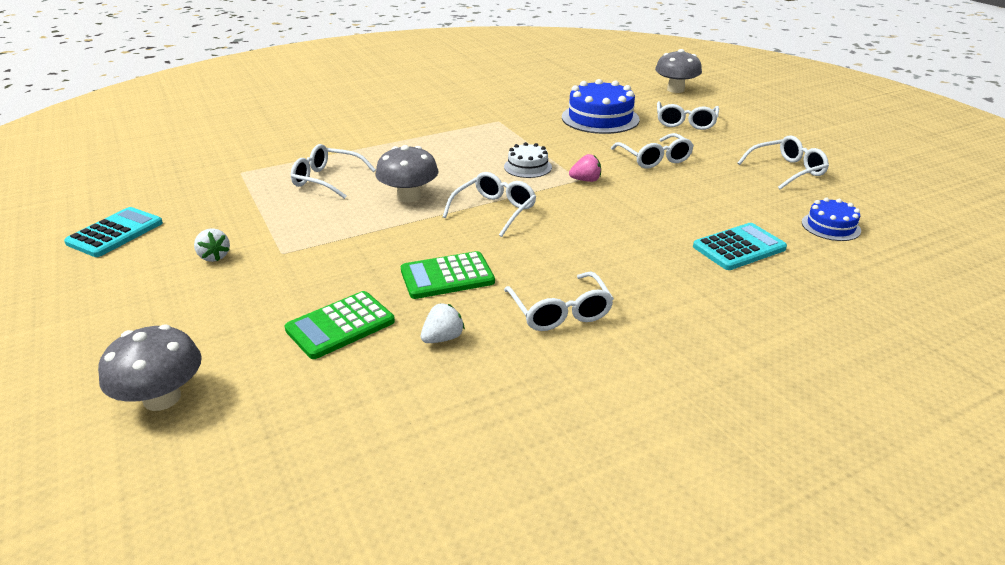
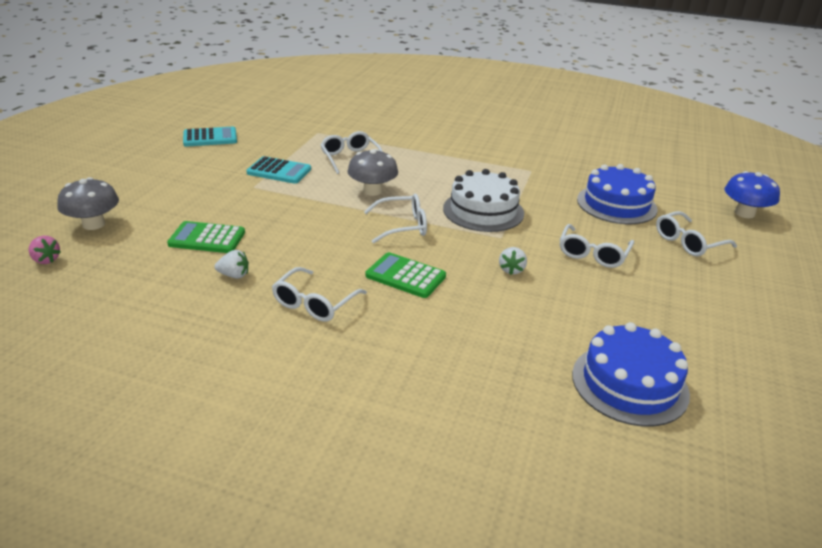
camera: 45 degrees right, 0 degrees up
(214, 256) = (224, 172): white strawberry -> white strawberry (511, 270)
(447, 276) = (300, 246): green calculator -> green calculator (405, 276)
(527, 167) = (483, 211): white cake -> white cake, size x1.85
(585, 180) = (504, 240): pink strawberry -> pink strawberry (46, 260)
(675, 89) = (744, 213): grey mushroom -> blue mushroom
(739, 248) = (513, 347): turquoise calculator -> turquoise calculator (279, 171)
(787, 170) = (696, 325): white glasses -> none
(830, 226) = (629, 384): blue cake -> blue cake, size x1.85

